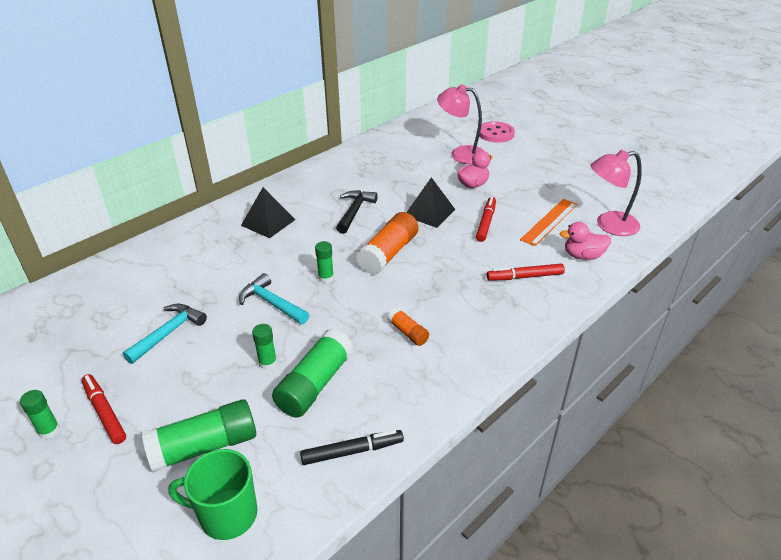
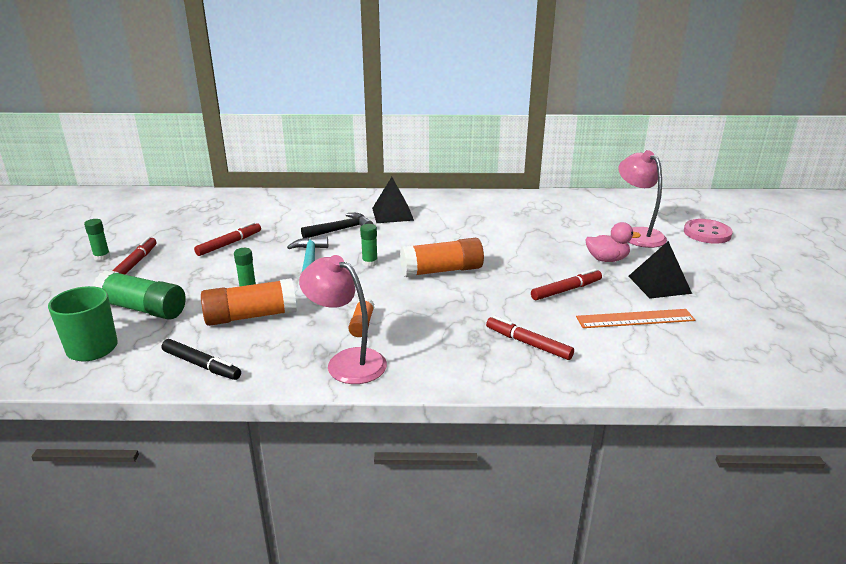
camera: 45 degrees right, 10 degrees down
(169, 333) = (229, 244): turquoise hammer -> red marker
(315, 384) = (251, 316): green glue stick -> orange glue stick
(354, 211) = (466, 234): black hammer -> black hammer (341, 230)
(429, 212) = (527, 261): black pyramid -> black pyramid (659, 284)
(583, 256) = (620, 360): pink duck -> none
(609, 225) = (701, 353): pink lamp -> pink lamp (347, 361)

